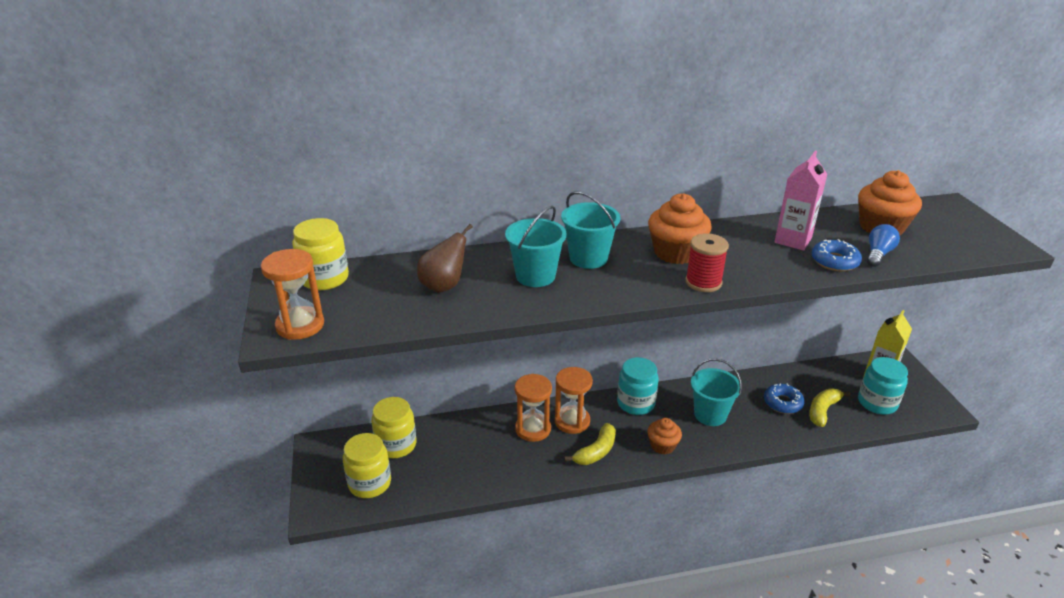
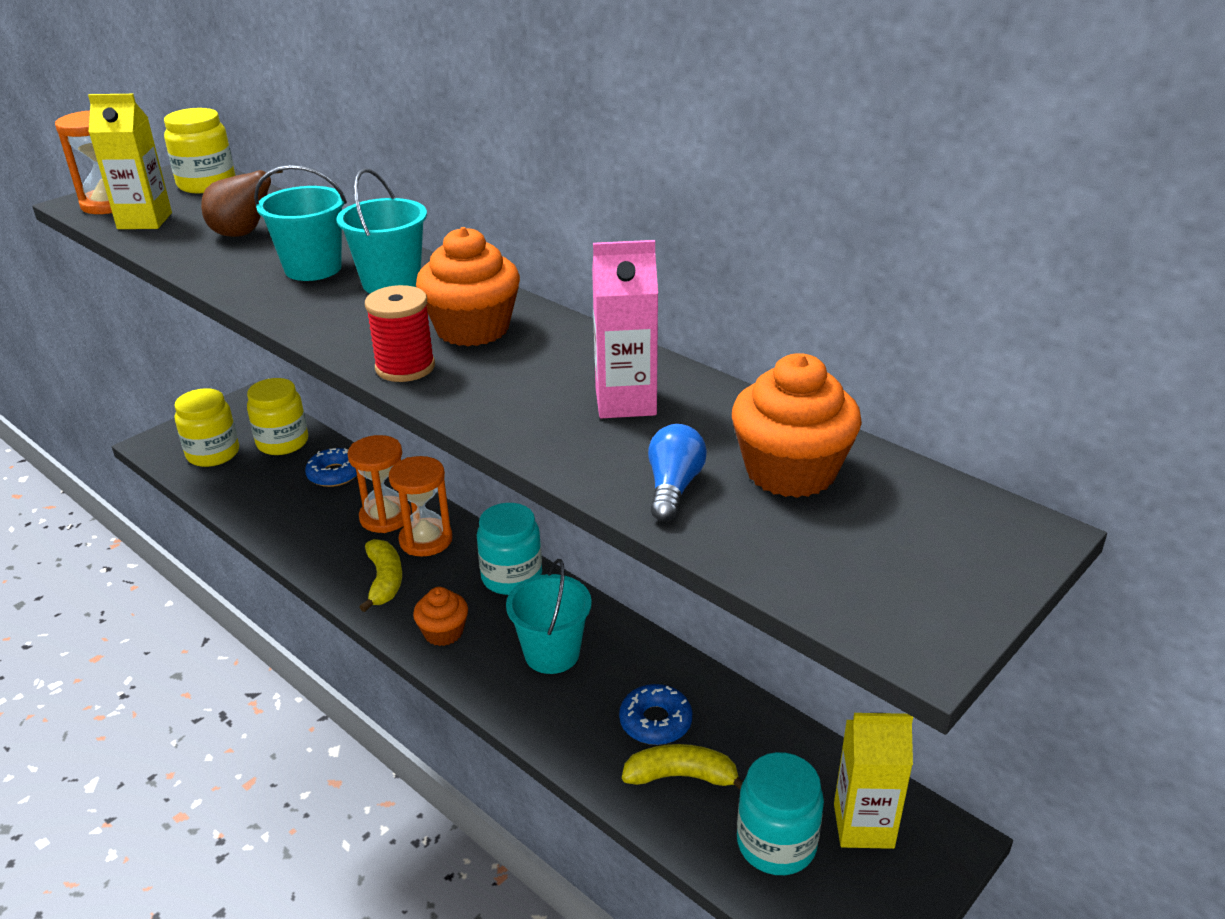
camera: 55 degrees right, 0 degrees up
(360, 317) = (145, 221): none -> yellow carton
(596, 451) = (384, 581): yellow banana -> yellow banana turned 105 degrees counterclockwise
(834, 261) = (594, 452): blue donut -> blue donut (334, 474)
(878, 254) = (673, 487): blue light bulb -> blue light bulb turned 75 degrees counterclockwise

